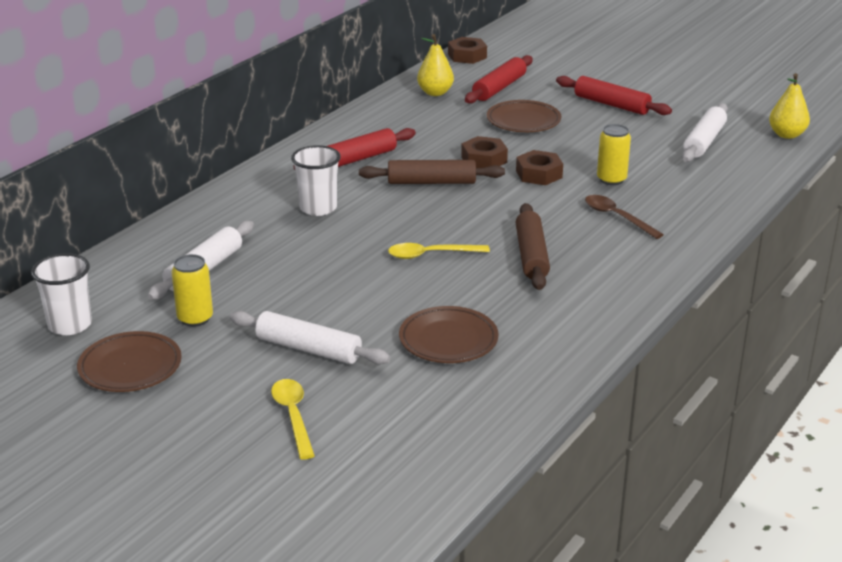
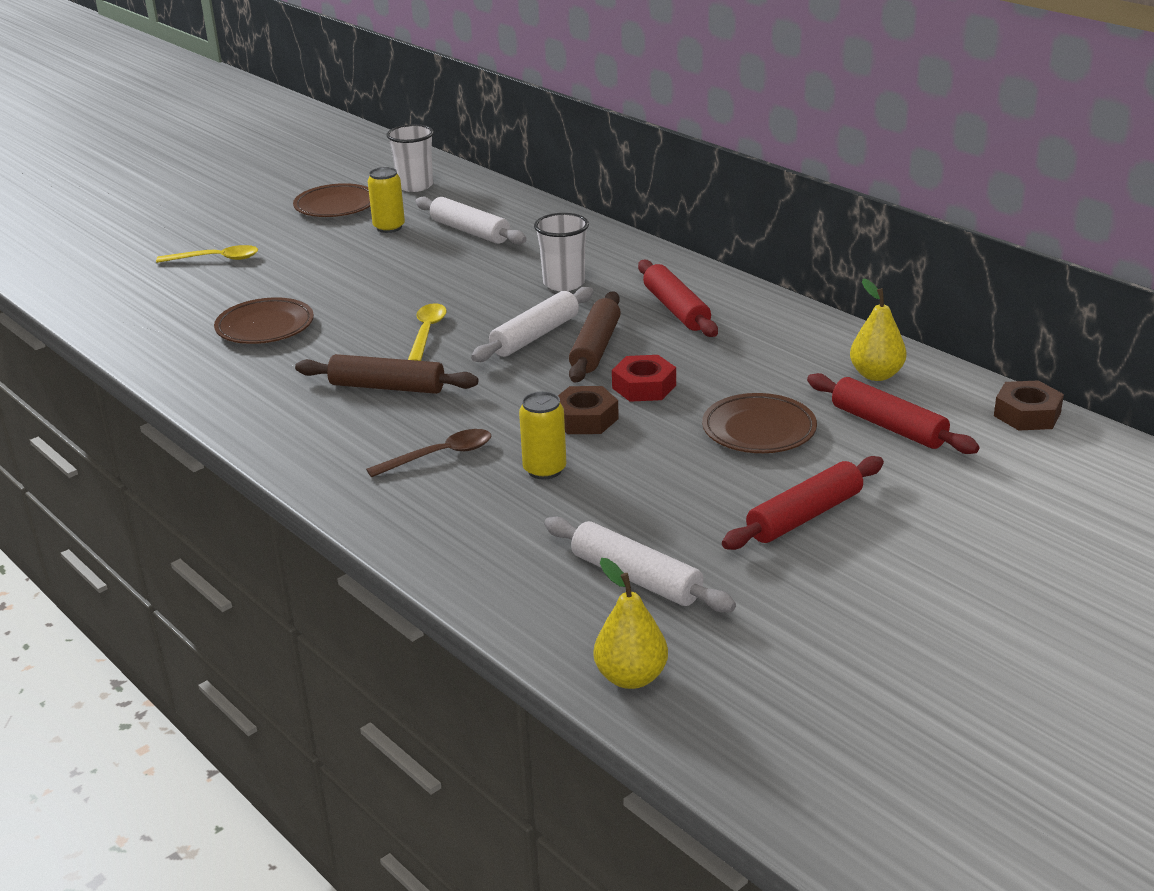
camera: 105 degrees right, 0 degrees up
(308, 349) = (304, 268): white rolling pin -> white rolling pin (535, 336)
(484, 159) = (644, 386): brown nut -> red nut

